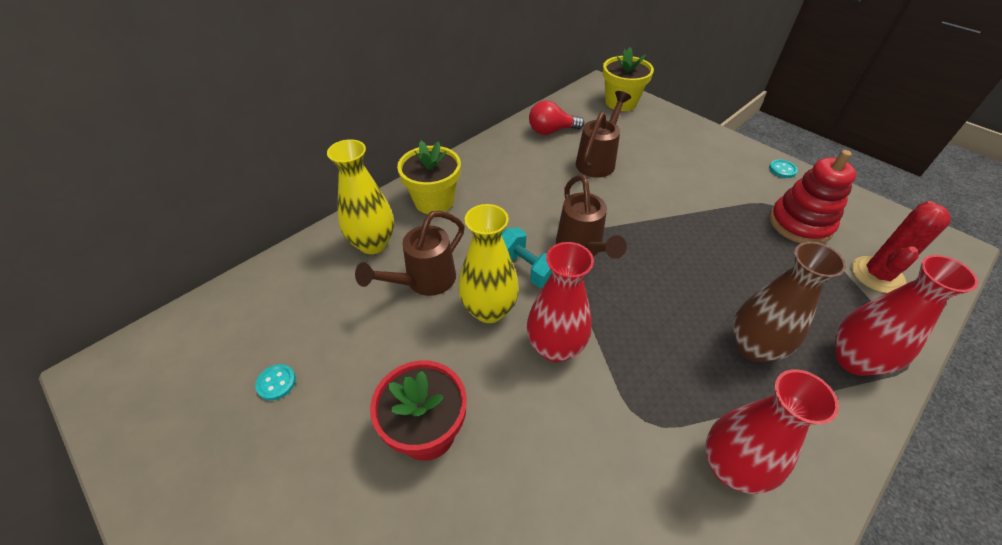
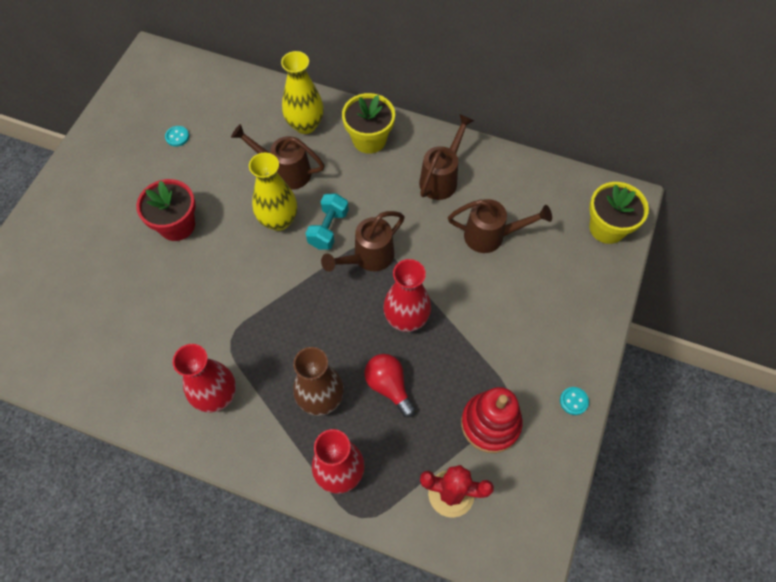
camera: 65 degrees right, 15 degrees up
(516, 169) = (442, 178): none -> brown watering can
(551, 131) = (515, 184): red light bulb -> red light bulb (389, 386)
(555, 347) = (264, 271): red vase -> red vase (406, 319)

